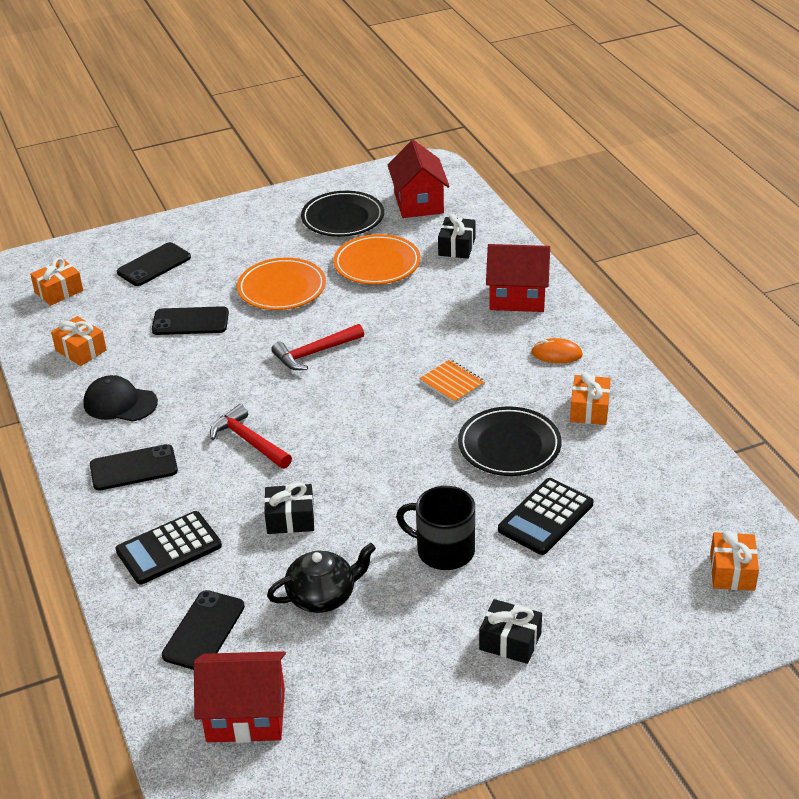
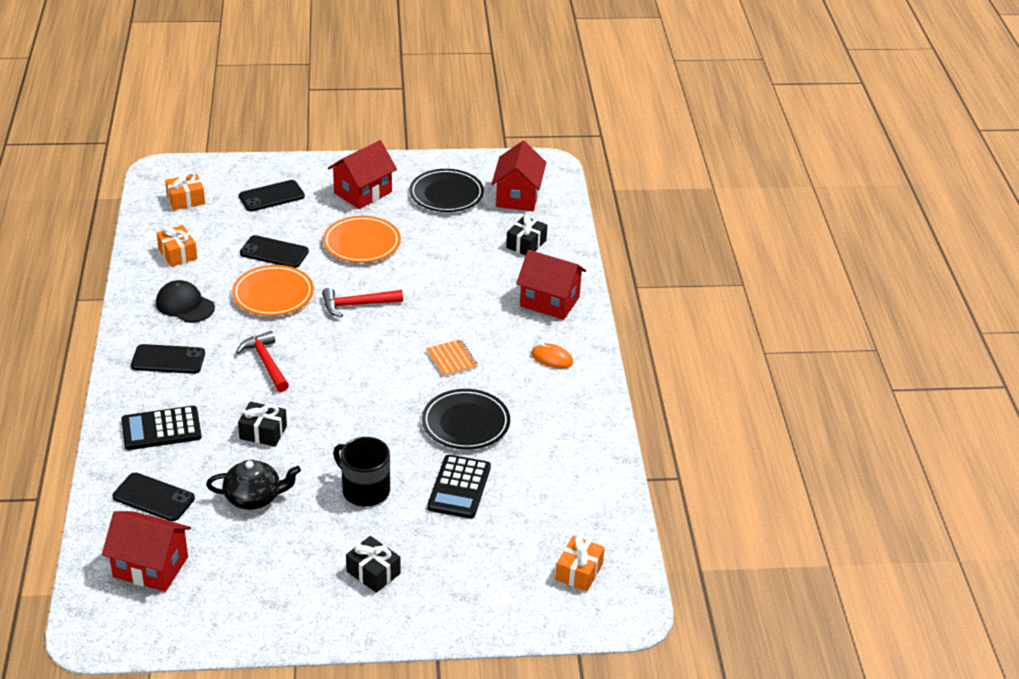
camera: 15 degrees right, 0 degrees up
(204, 631) = (153, 497): black phone -> black phone turned 75 degrees clockwise
(252, 237) = (363, 192): none -> red house
(377, 264) = (451, 242): orange plate -> orange plate (273, 294)
(545, 517) = (459, 487): black calculator -> black calculator turned 45 degrees counterclockwise
(589, 409) = (549, 412): orange gift -> none

